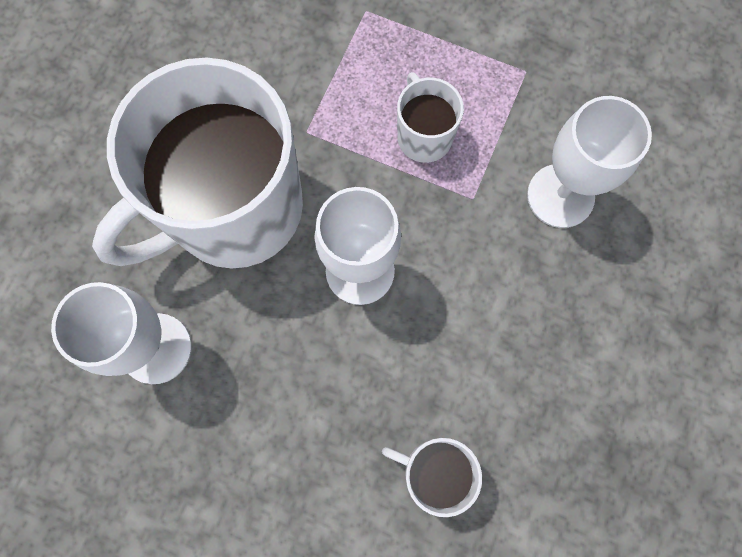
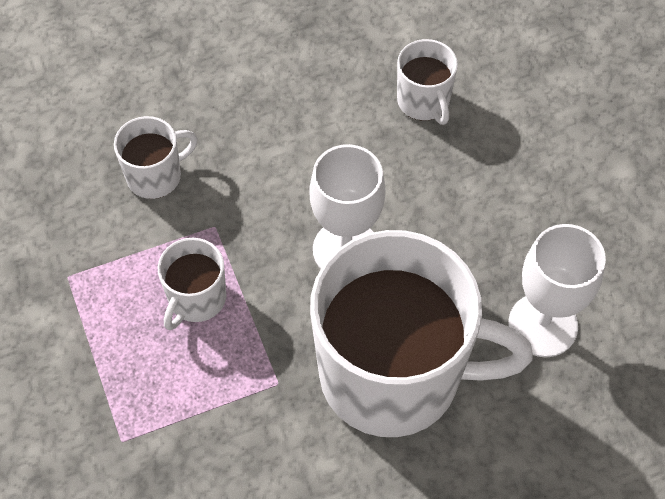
camera: 135 degrees left, 15 degrees down
(560, 196) = (155, 176): white goblet -> white mug

